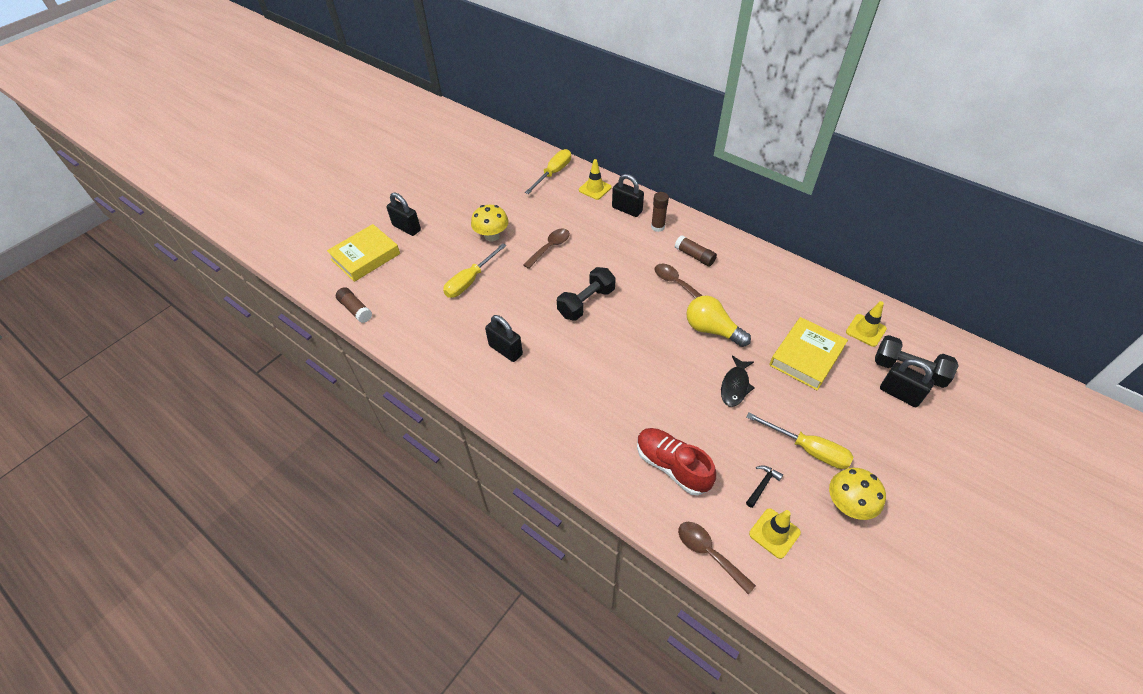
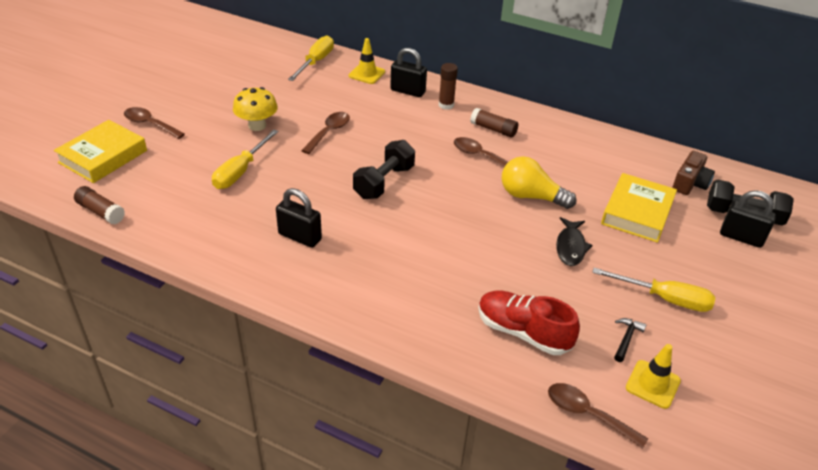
camera: 15 degrees left, 10 degrees down
(406, 228) = (150, 124): black padlock -> brown spoon
(848, 505) = (721, 346): yellow mushroom -> none
(865, 330) = (690, 183): yellow traffic cone -> brown camera

